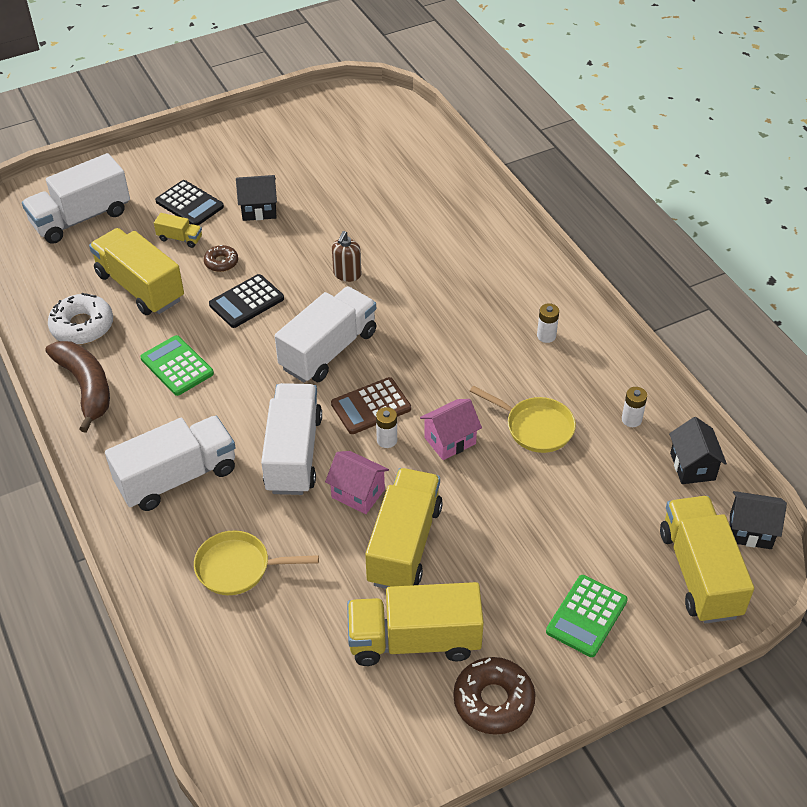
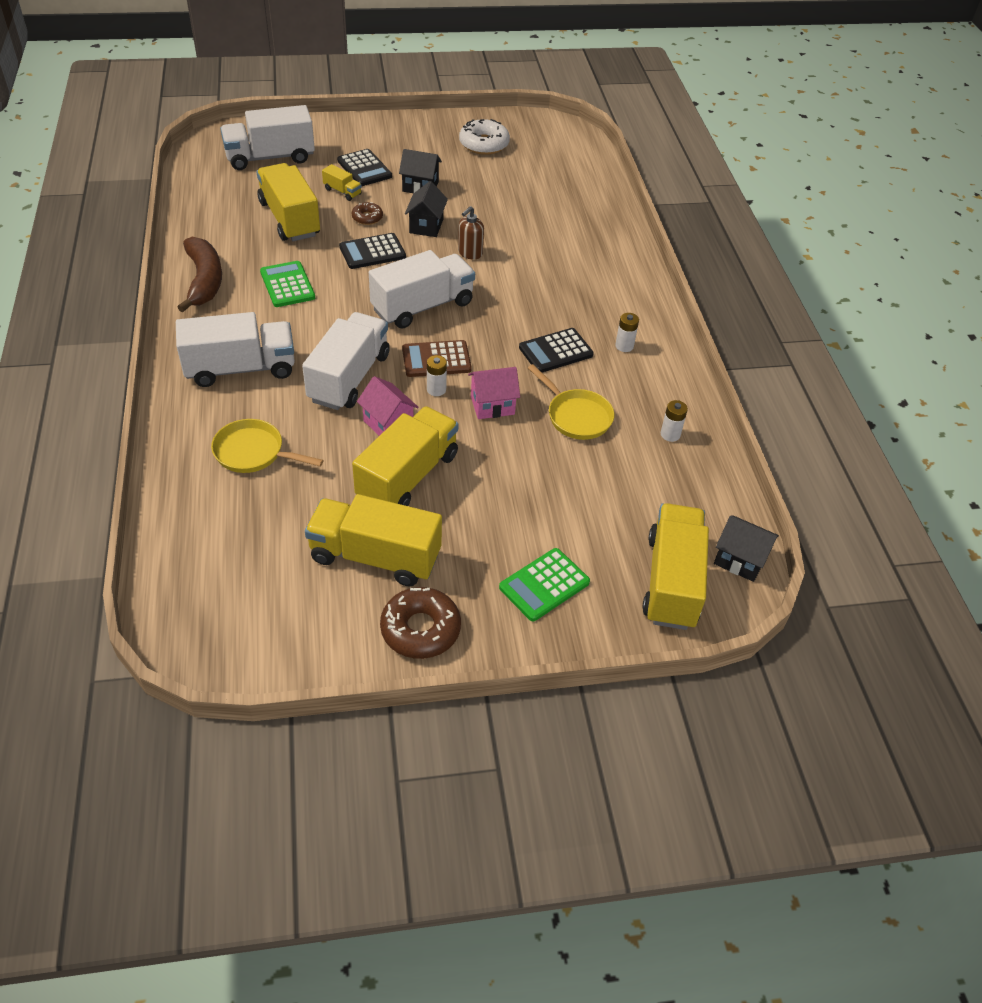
camera: 15 degrees right, 0 degrees up
(82, 326) = (226, 235): white donut -> white donut (484, 144)
(483, 362) = (556, 351): none -> black calculator
(692, 466) = (709, 489): black house -> black house (426, 226)

